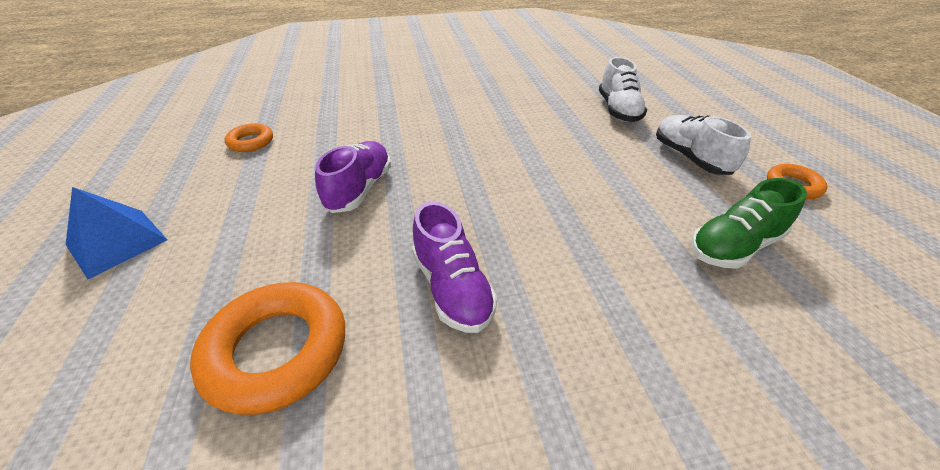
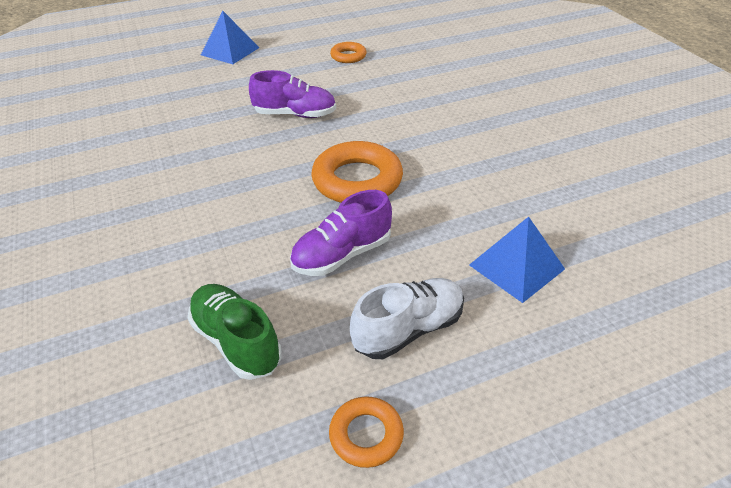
camera: 80 degrees right, 0 degrees up
(277, 351) = (144, 122): orange ring -> orange ring (357, 180)
(452, 288) = (187, 173): purple shoe -> purple shoe (342, 255)
(618, 110) = (516, 266): white shoe -> blue pyramid

